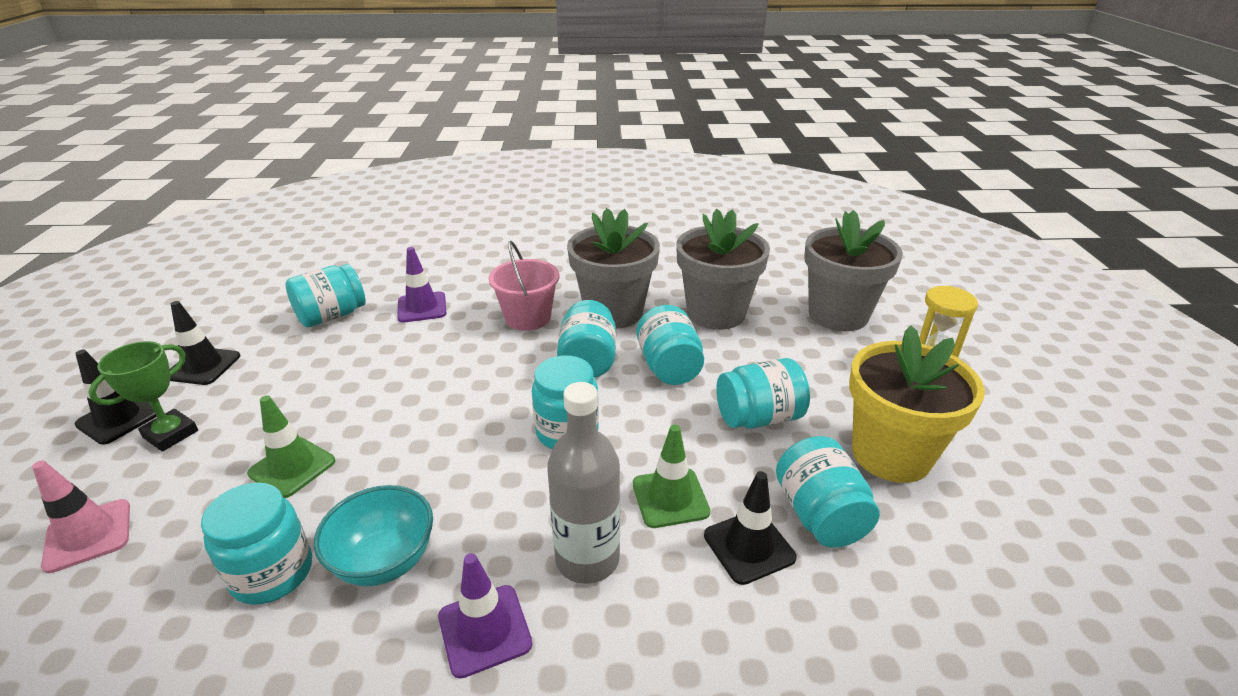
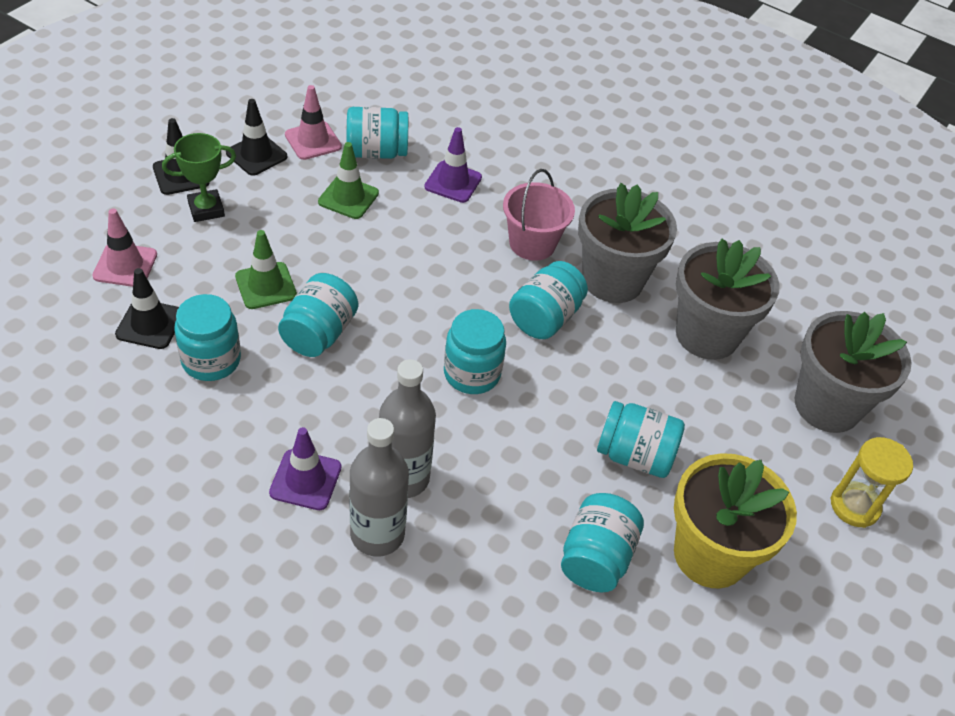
camera: 30 degrees right, 15 degrees up
(259, 333) = (313, 141): none -> pink traffic cone
(385, 561) = (279, 395): turquoise bowl -> none
(611, 634) = (377, 534): none -> grey bottle
(669, 367) = (607, 364): turquoise jar -> turquoise jar (319, 333)
(670, 498) = (499, 473): green traffic cone -> green traffic cone (348, 197)
(749, 546) = (520, 543): black traffic cone -> black traffic cone (150, 324)

